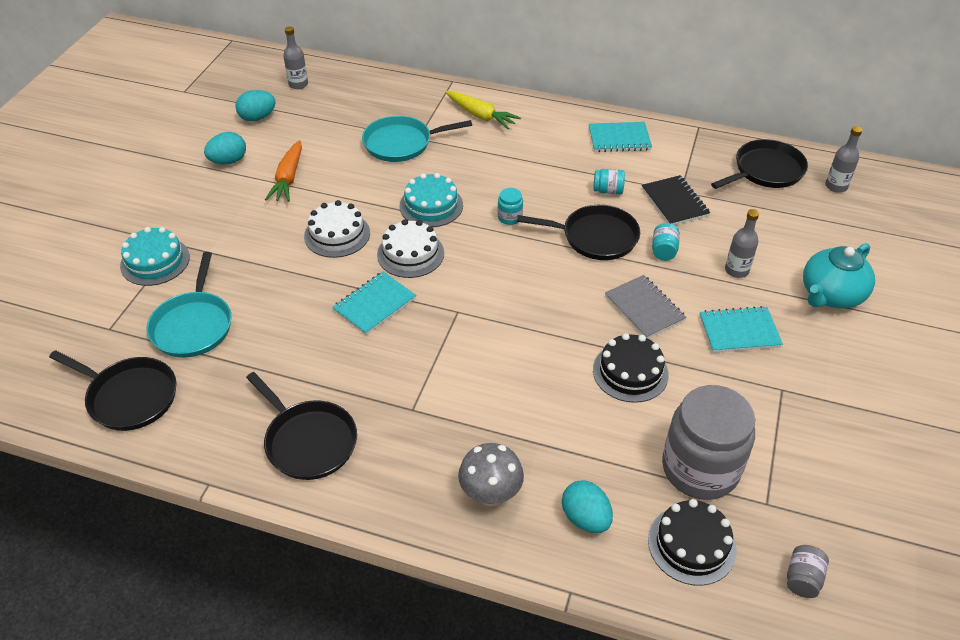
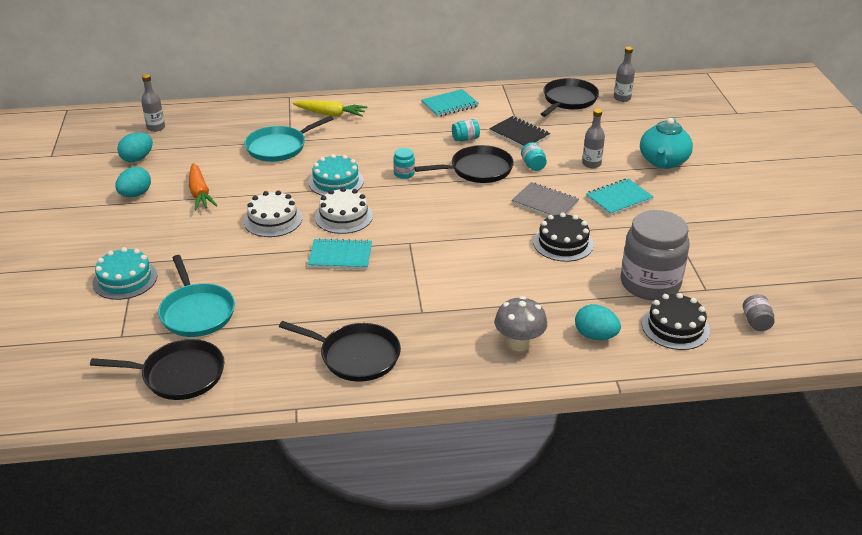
camera: 25 degrees left, 10 degrees down
(374, 304) = (340, 256): turquoise notebook -> turquoise notebook turned 75 degrees clockwise

